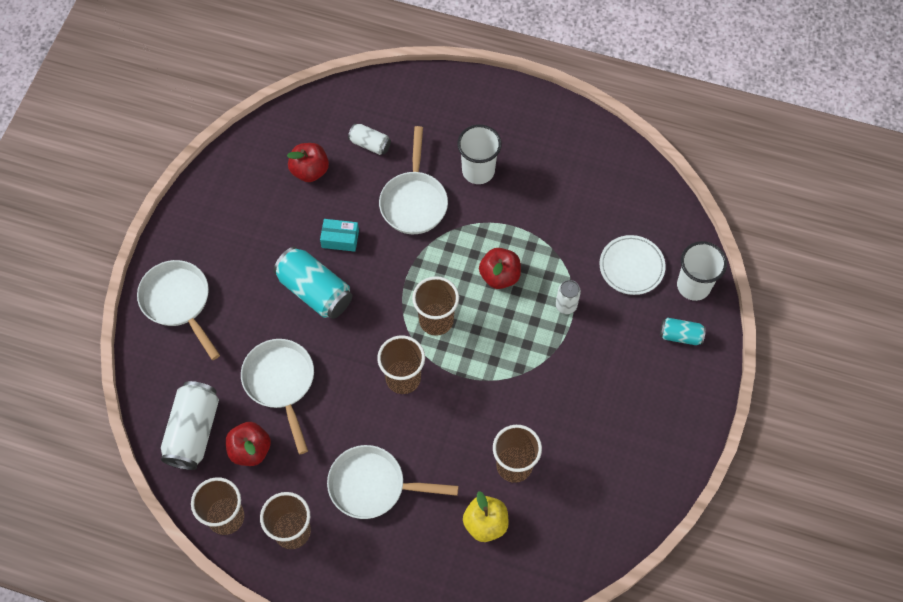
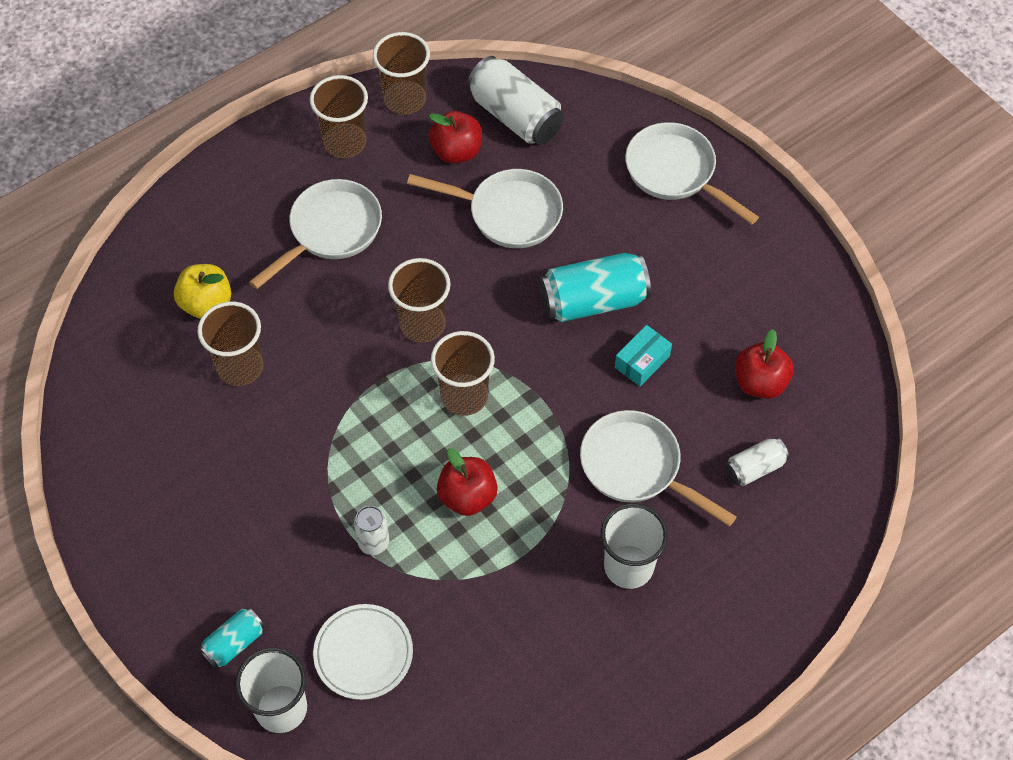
camera: 125 degrees right, 5 degrees down
(178, 302) = (675, 173): white pan -> white pan turned 135 degrees counterclockwise

